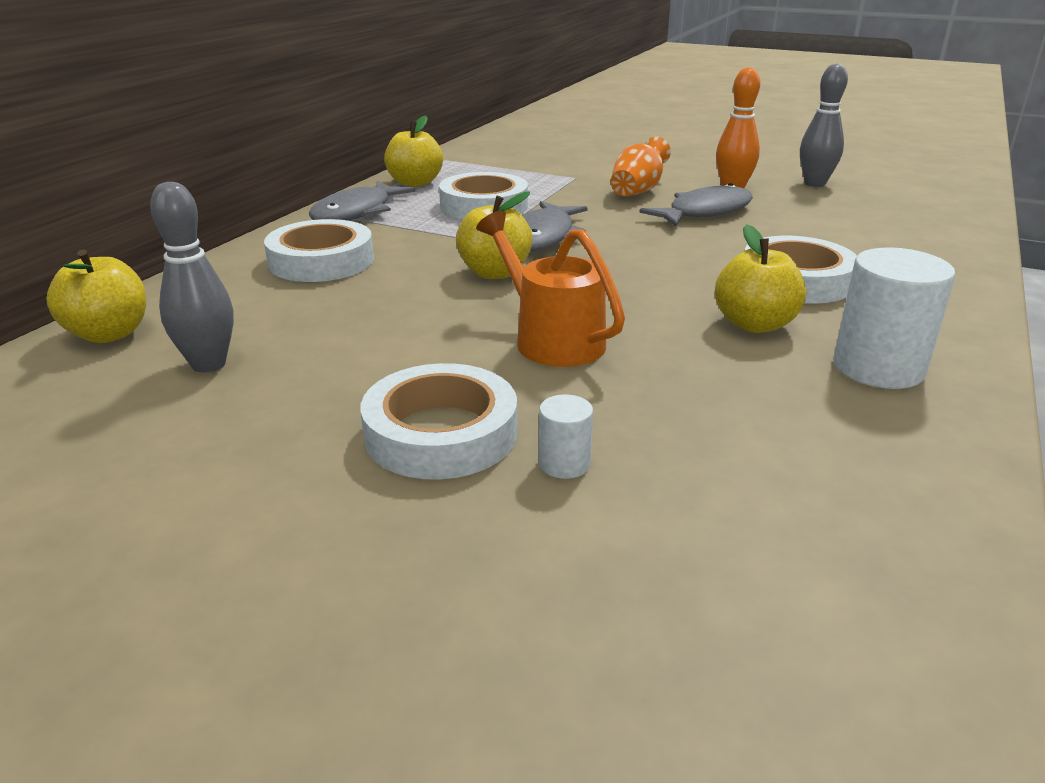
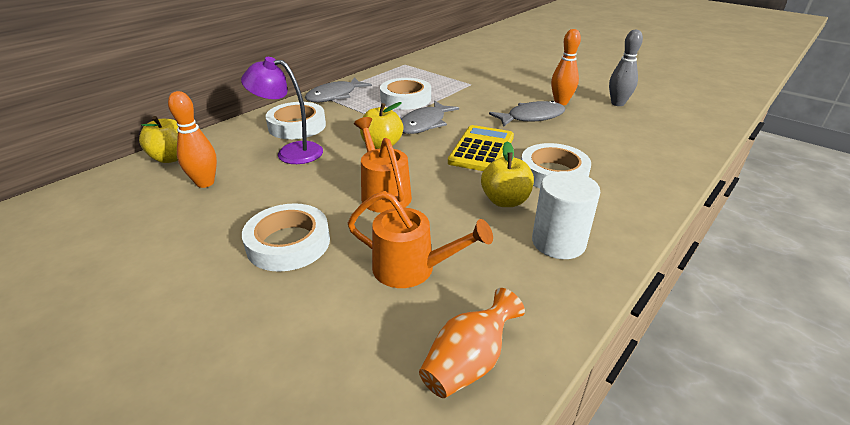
camera: 15 degrees right, 5 degrees up
(209, 364) = (205, 183): grey bowling pin -> orange bowling pin
(340, 300) = (291, 152): none -> purple lamp
(415, 183) = (378, 79): yellow apple -> none
(564, 464) = (337, 273): white cylinder -> none
(637, 190) = (501, 97): orange vase -> orange vase (468, 363)
(663, 261) = (482, 149): none -> yellow calculator
(686, 437) = (413, 269): none -> orange watering can

